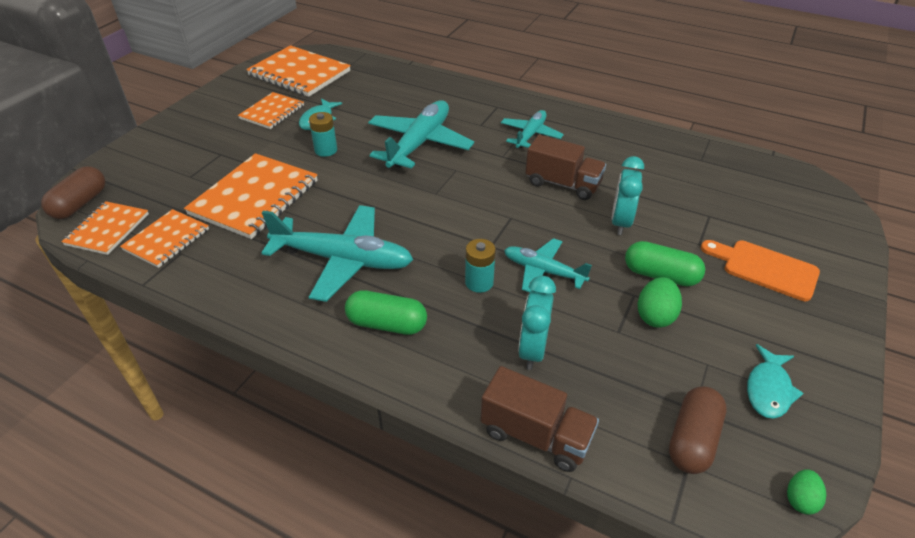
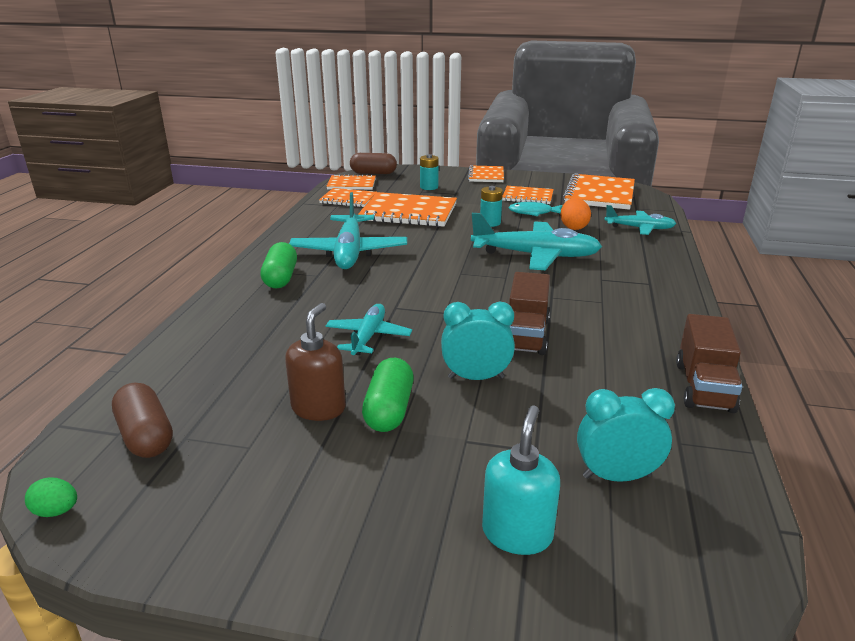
camera: 75 degrees right, 15 degrees down
(181, 121) = (486, 175): none -> orange notebook
(369, 108) = (573, 227): none -> orange egg
(479, 282) = (341, 307): turquoise battery -> turquoise battery (429, 187)
(530, 135) = (610, 308): turquoise plane -> turquoise plane (640, 228)
(532, 350) = (259, 341): turquoise clock -> turquoise clock (616, 476)
(535, 435) = (163, 351): brown truck -> brown truck (703, 387)
(655, 316) = (319, 408): green egg -> brown soap dispenser
(692, 439) = (146, 436): brown capsule -> brown capsule turned 45 degrees clockwise
(765, 268) = (438, 502): orange cutting board -> none
(768, 389) = (210, 495): turquoise fish -> none
(788, 242) = (517, 533): none -> turquoise soap dispenser

